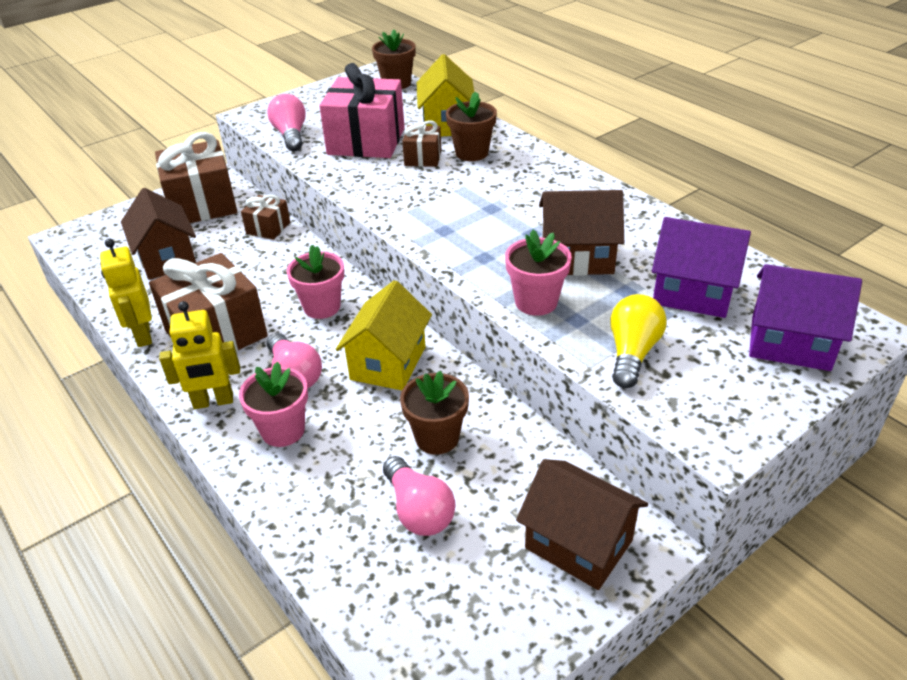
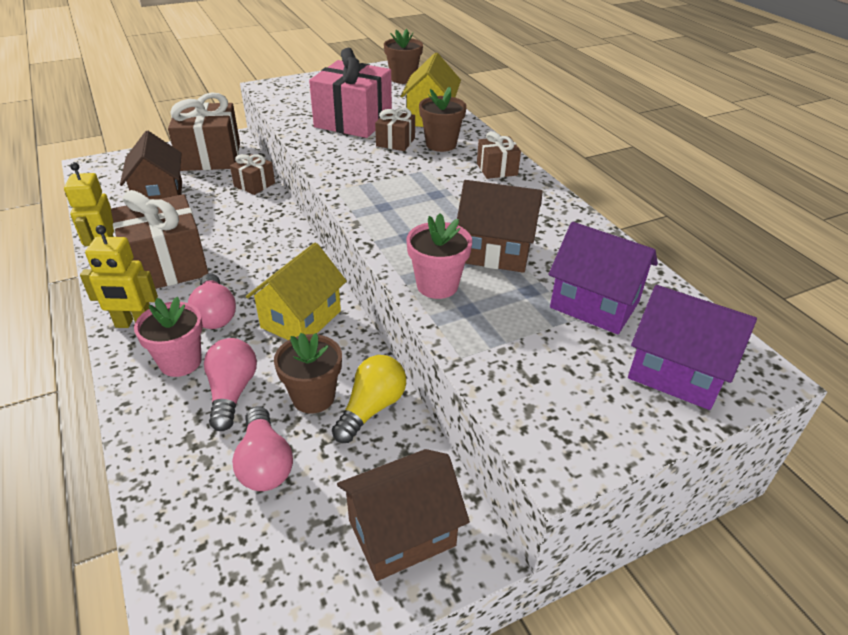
camera: 10 degrees right, 0 degrees up
(291, 135) = (292, 107): pink light bulb -> pink light bulb (232, 392)
(322, 307) = (267, 259): pink flower pot -> none
(541, 171) = (497, 169): none -> brown gift
(578, 544) = (402, 533): brown house -> brown house turned 75 degrees counterclockwise
(632, 353) = (509, 351): yellow light bulb -> yellow light bulb (372, 408)

